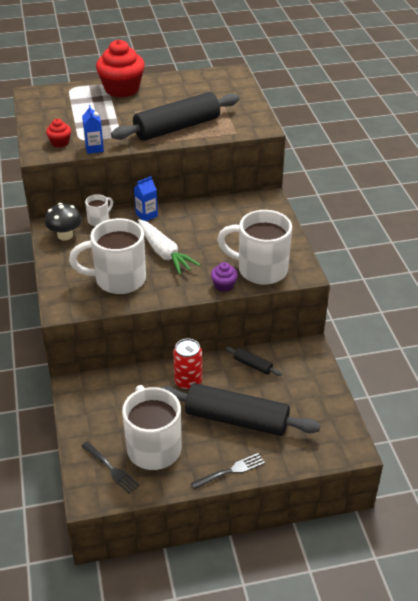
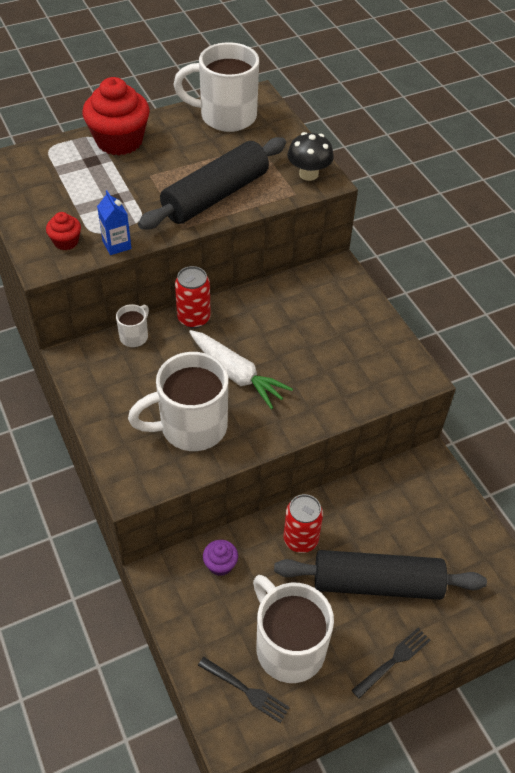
camera: 15 degrees left, 10 degrees up
(65, 235) = (97, 368): black mushroom -> black mushroom (308, 174)
(146, 215) = (194, 318): blue carton -> red can
(224, 285) = (328, 412): purple cupcake -> purple cupcake (220, 564)
(253, 365) = (371, 499): black rolling pin -> none
(260, 270) = (365, 380): white mug -> white mug (226, 116)

